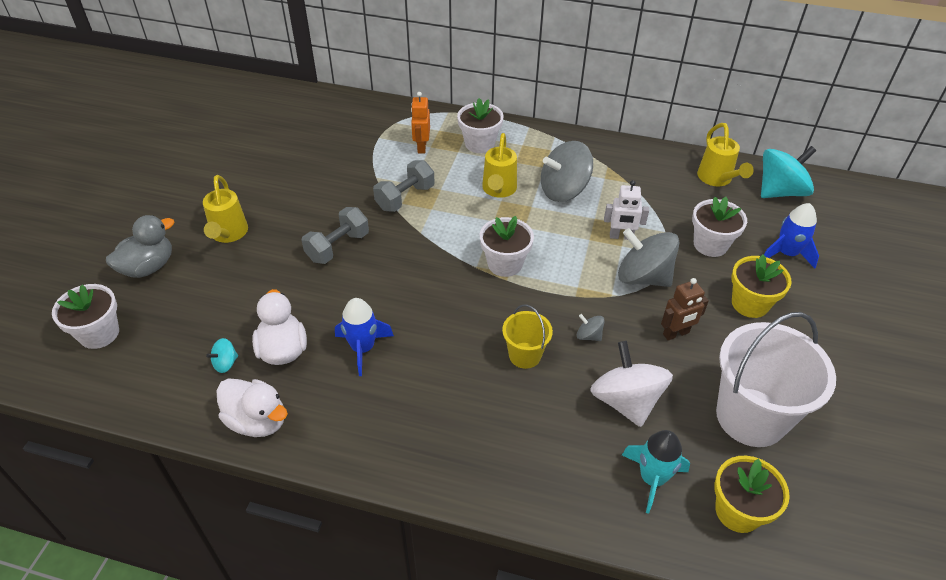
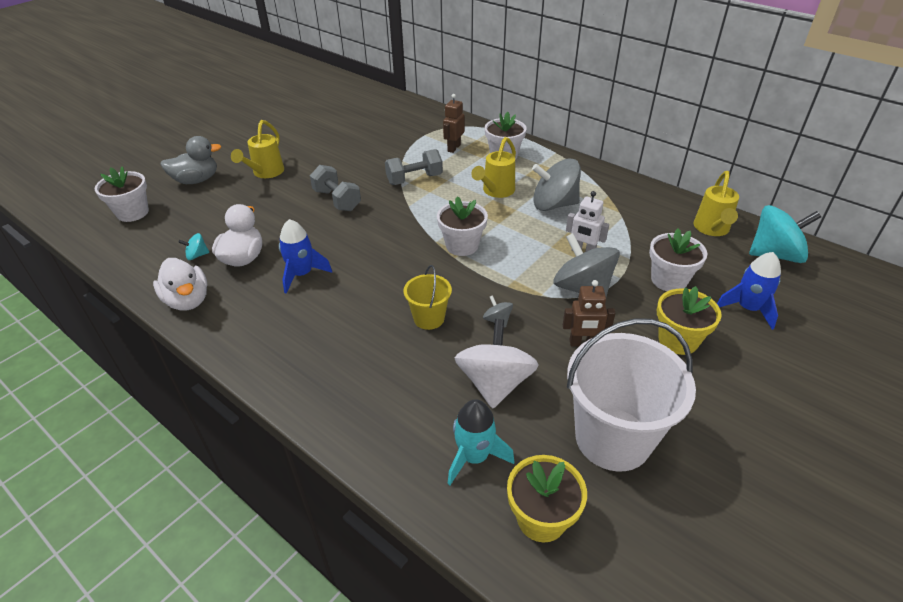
camera: 25 degrees right, 5 degrees down
(338, 247) = (337, 200): grey dumbbell -> grey dumbbell turned 75 degrees clockwise
(421, 147) = (453, 148): orange robot -> brown robot

